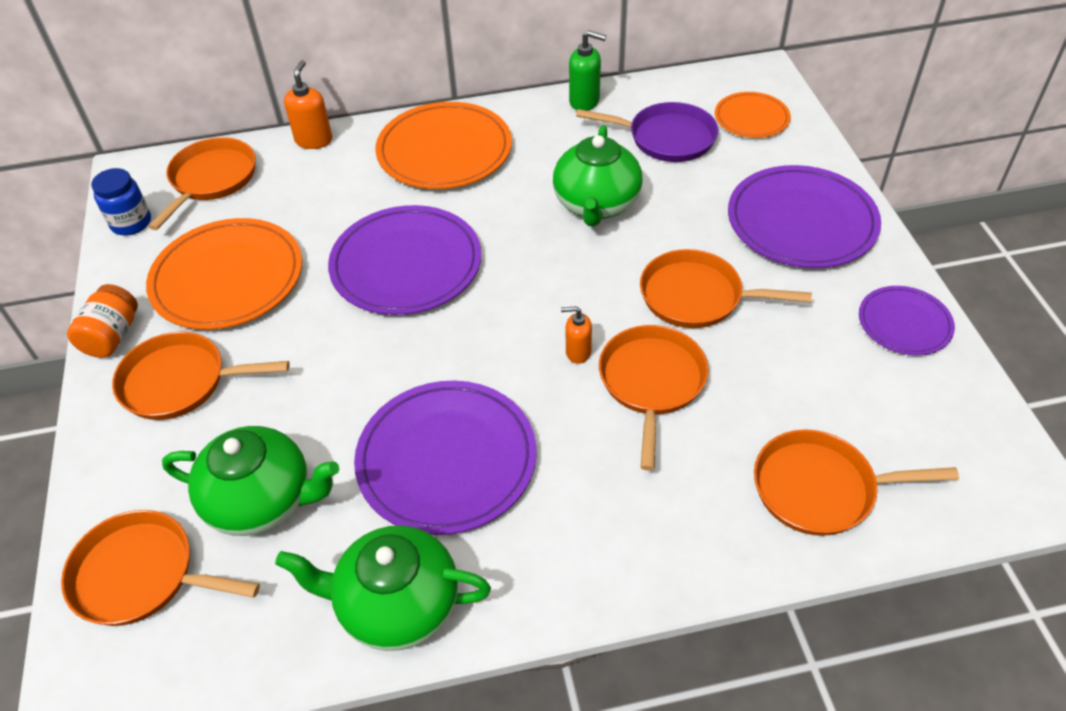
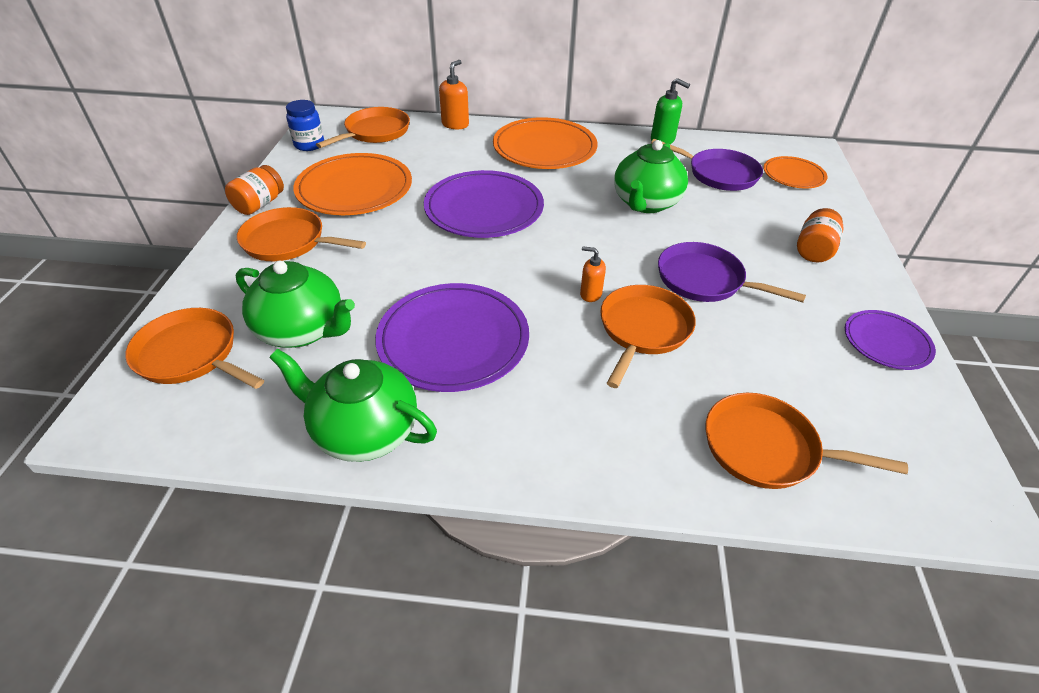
camera: 15 degrees right, 5 degrees down
(697, 296) = (704, 280): orange pan -> purple pan
(801, 221) = (814, 250): purple plate -> orange jar

